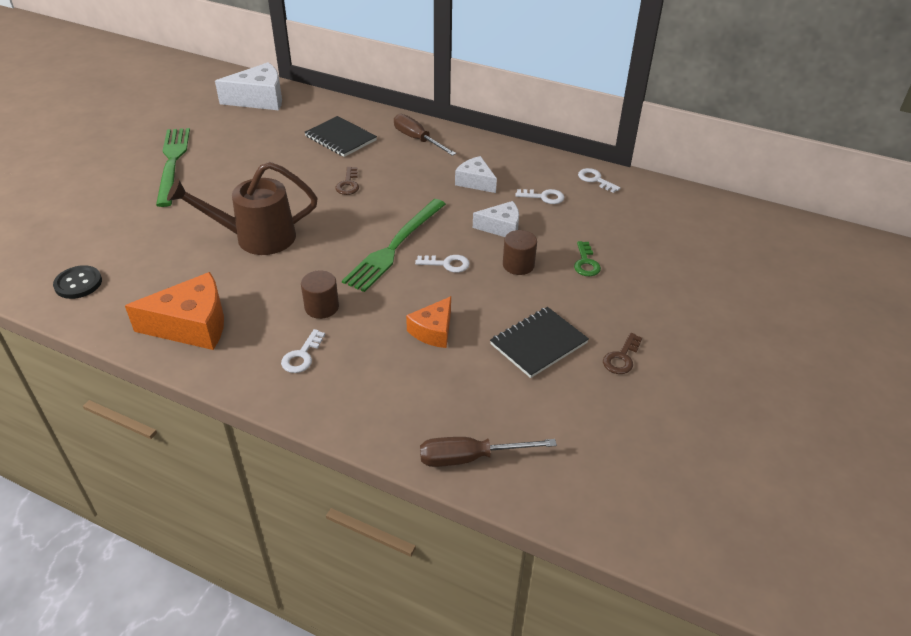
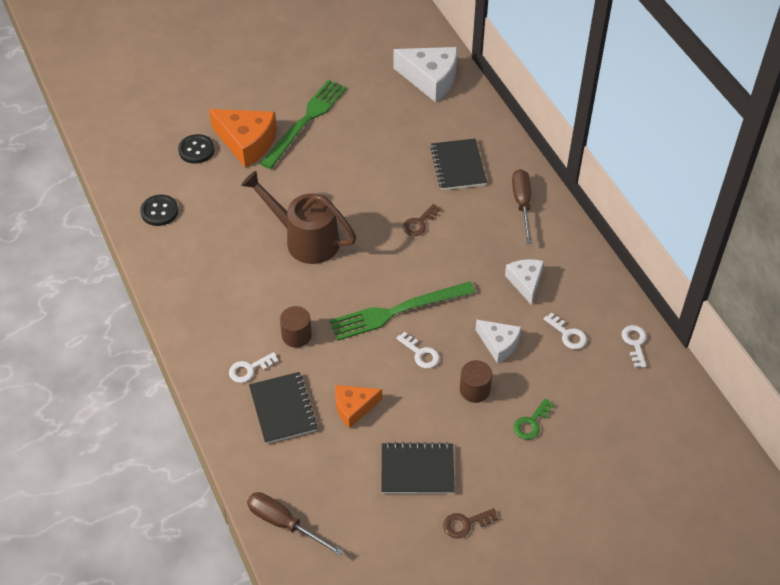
camera: 40 degrees right, 10 degrees up
(77, 223) = (196, 150): none -> black button
(192, 325) = (202, 296): orange cheese -> orange cheese (247, 143)
(368, 368) = (283, 409): none -> black notebook

